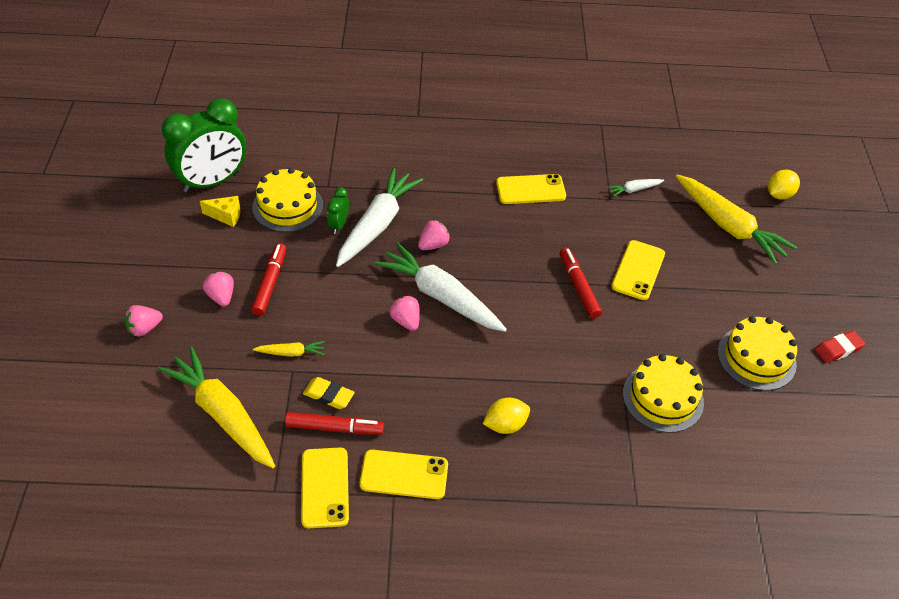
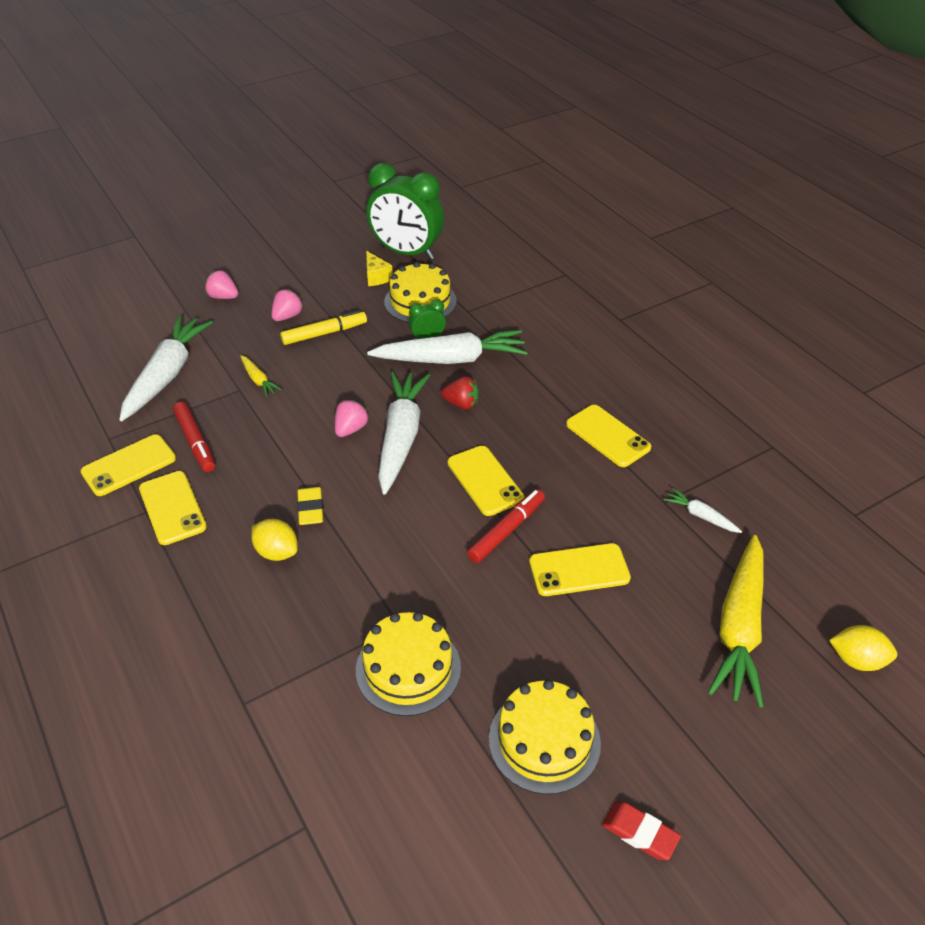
camera: 60 degrees right, 5 degrees down
(223, 415) = (167, 375): yellow carrot -> white carrot
(270, 283) = (324, 333): red marker -> yellow marker
(328, 395) = (228, 422): yellow eraser -> yellow eraser (310, 509)
(433, 245) = (461, 404): pink strawberry -> red strawberry
(523, 273) = (485, 481): none -> yellow phone

